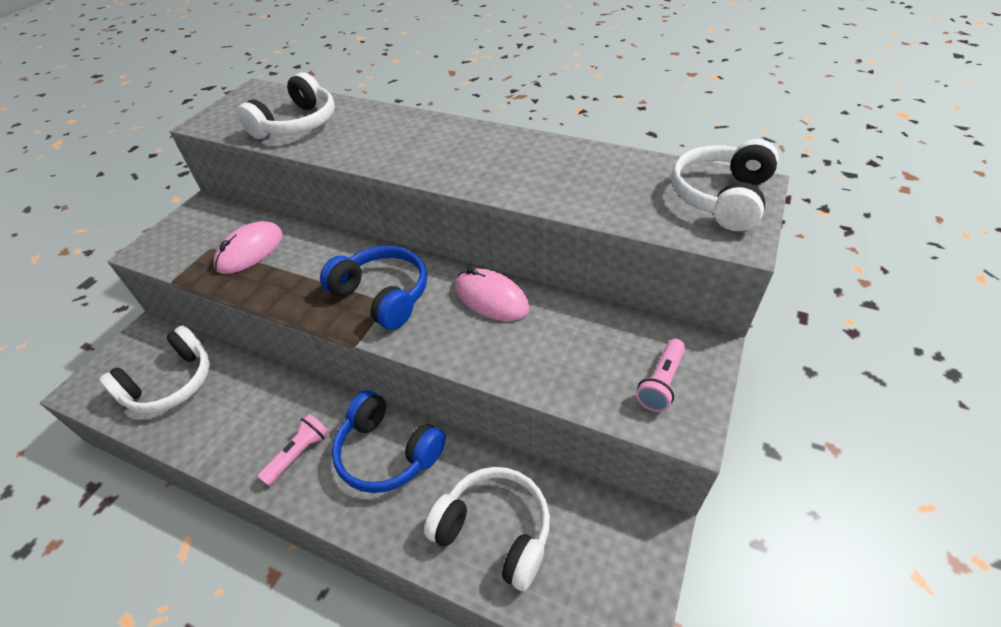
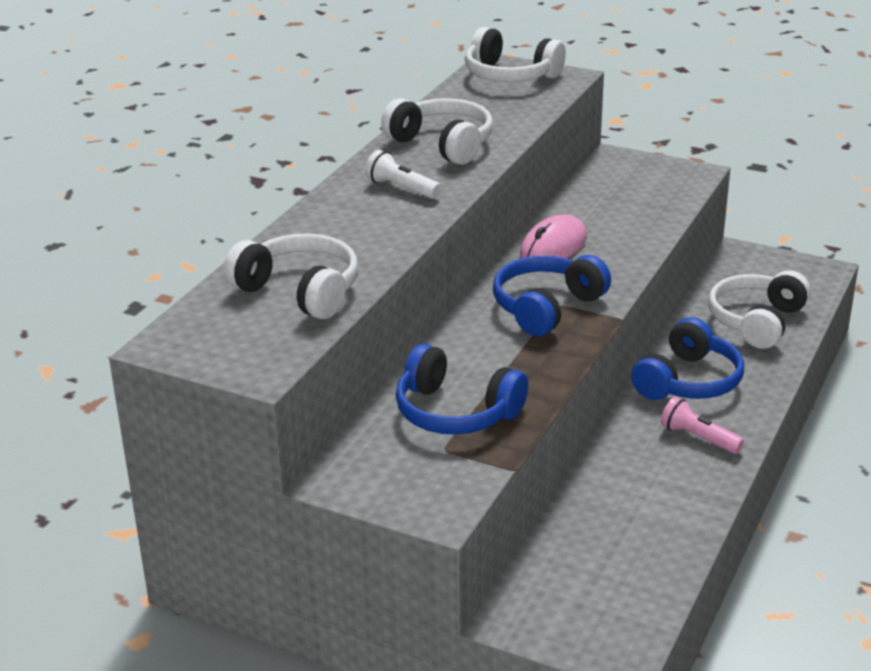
camera: 90 degrees left, 15 degrees down
(171, 383) = (607, 563): white headphones -> white headphones (442, 144)
(250, 251) = (455, 412): pink mouse -> blue headphones
(448, 151) = (402, 188): none -> white flashlight
(661, 382) = (653, 177): pink flashlight -> none

